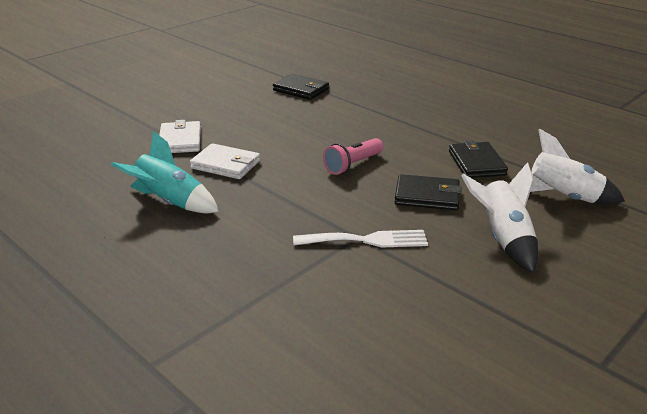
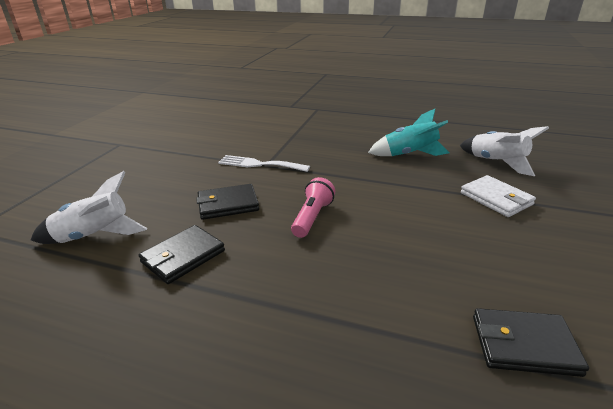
camera: 155 degrees right, 0 degrees up
(225, 165) = (419, 188): white wallet -> none
(367, 240) = (259, 164): white fork -> white fork turned 45 degrees clockwise
(476, 163) = (183, 257): black wallet -> black wallet turned 75 degrees clockwise
(503, 239) = (161, 186): white rocket -> white rocket (496, 163)

